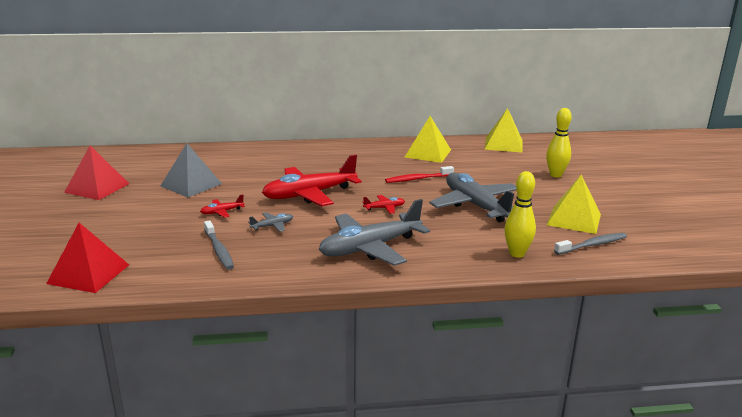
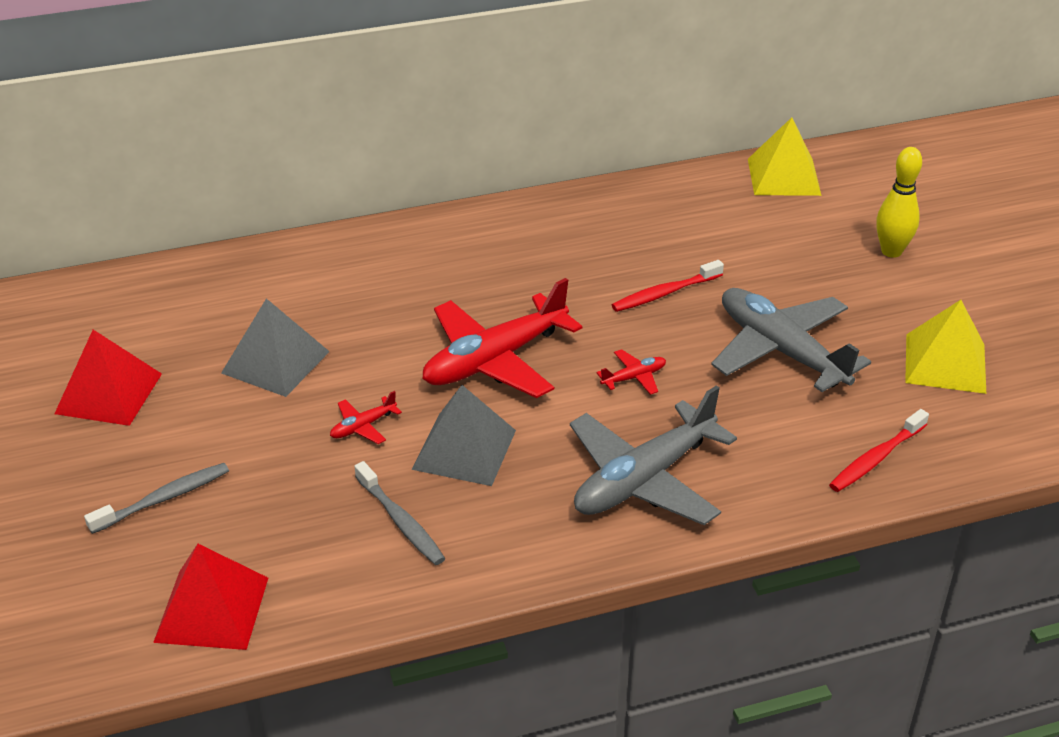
camera: 10 degrees left, 15 degrees up
(272, 226) = (464, 449): grey plane -> grey pyramid
(428, 153) = (660, 219): yellow pyramid -> none
(517, 254) = (876, 458): yellow bowling pin -> red toothbrush
(592, 245) = (985, 421): grey toothbrush -> grey toothbrush (163, 499)

